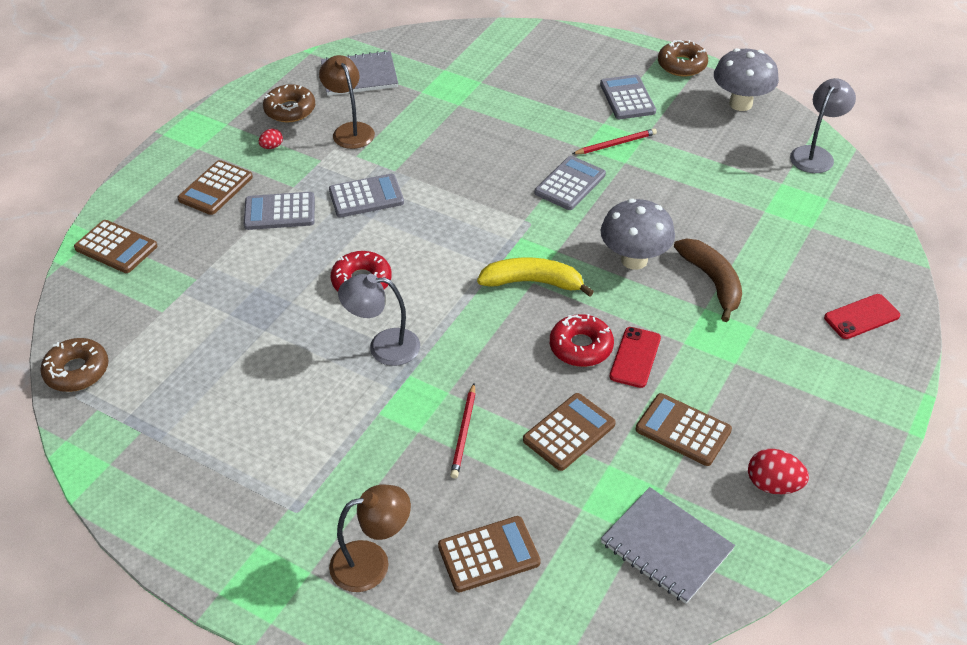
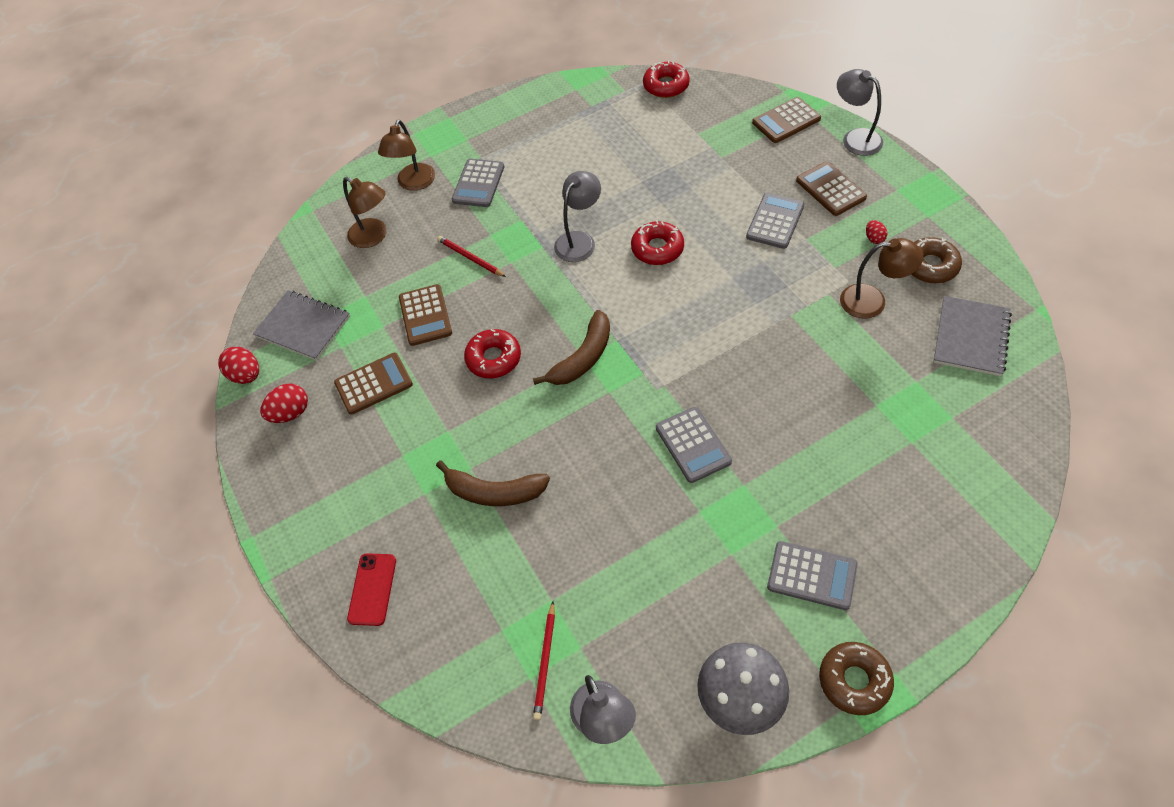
camera: 125 degrees right, 10 degrees up
(77, 371) = (666, 85): brown donut -> red donut
(129, 191) = (855, 138): none -> grey lamp
(366, 197) = (763, 283): grey calculator -> grey calculator (478, 183)
(489, 554) = (374, 237): brown calculator -> brown lamp
(533, 282) = (583, 358): yellow banana -> brown banana
(615, 144) = (733, 518): red pencil -> red pencil (545, 662)
(634, 260) = (560, 445): grey mushroom -> none
(635, 357) = (458, 389): red phone -> none
(666, 546) = (303, 326): grey notebook -> grey notebook turned 45 degrees clockwise
(769, 563) = (246, 375): none -> red egg

